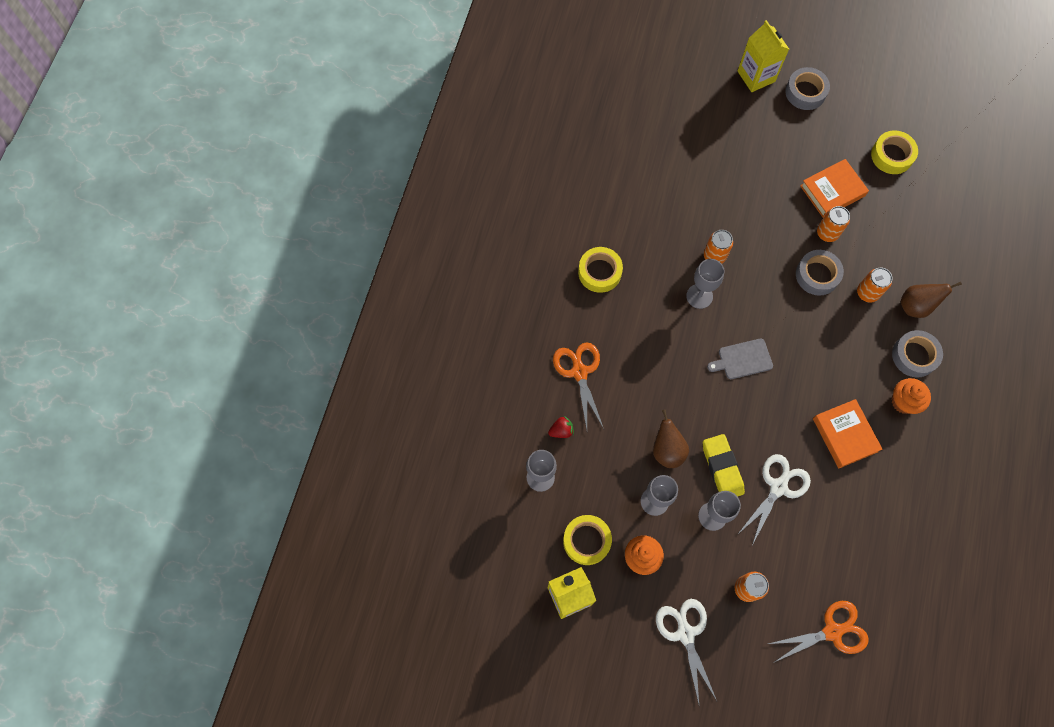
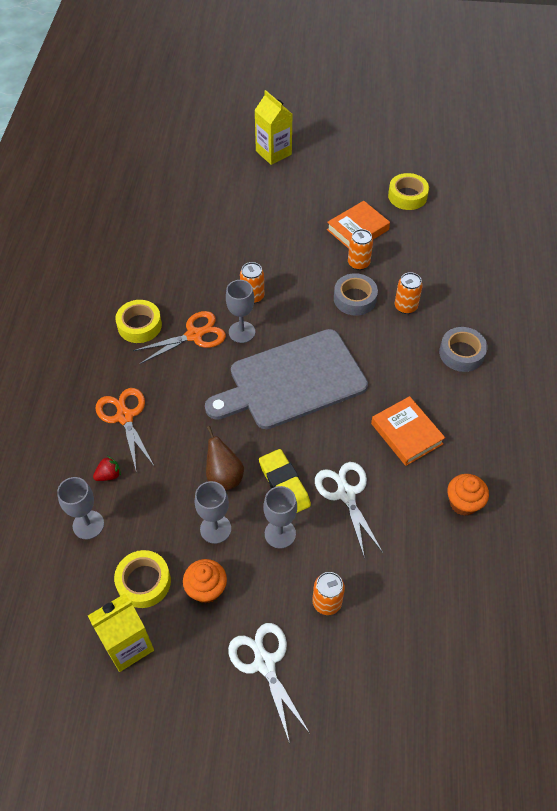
camera: 10 degrees left, 15 degrees down
(743, 359) = (292, 381): grey cutting board -> grey cutting board, size x2.43
(778, 487) = (346, 494): white scissors -> white scissors turned 45 degrees counterclockwise
(805, 92) = (320, 159): grey tape -> none
(832, 631) = (428, 632): orange scissors -> orange scissors (194, 335)
(903, 402) = (459, 395): orange cupcake -> orange cupcake (463, 503)
(915, 306) = (454, 311): brown pear -> none

